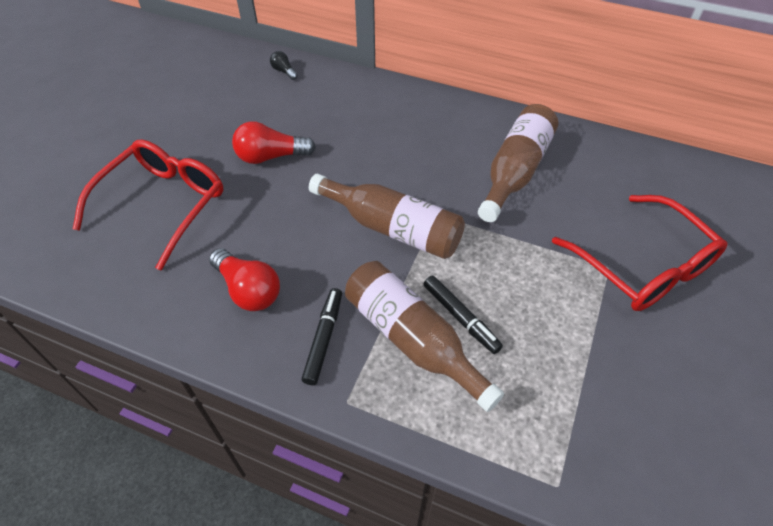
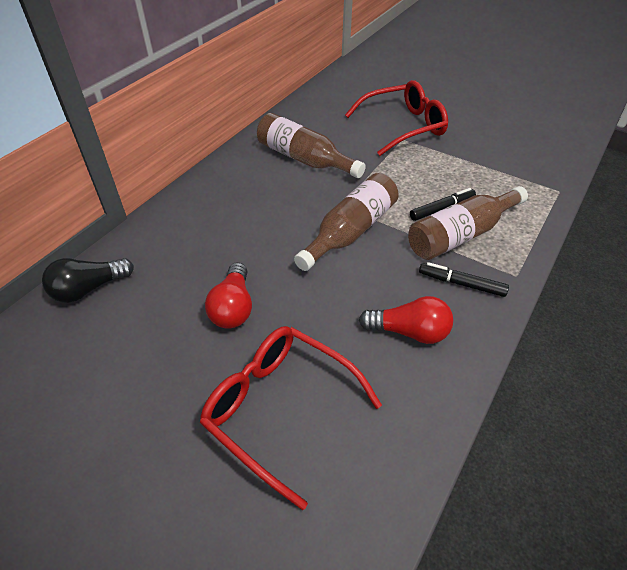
camera: 80 degrees left, 5 degrees down
(248, 290) = (409, 332): red light bulb -> red light bulb turned 45 degrees clockwise
(284, 71) = (89, 289): black light bulb -> black light bulb, size x1.92

